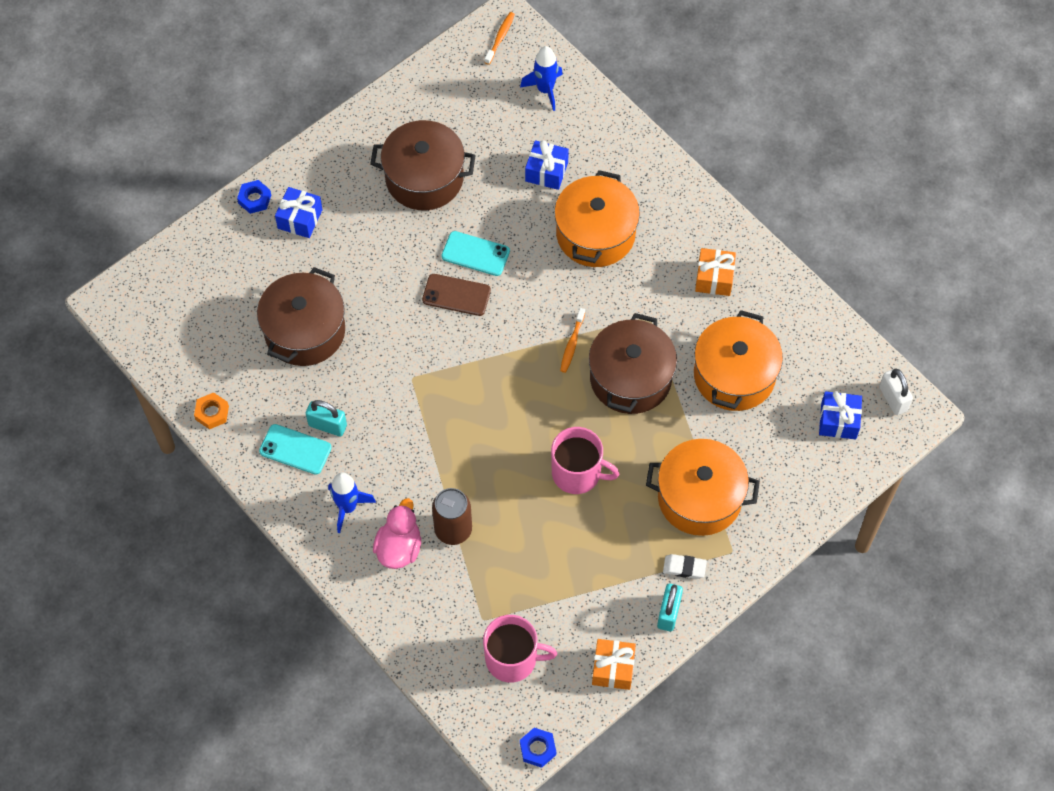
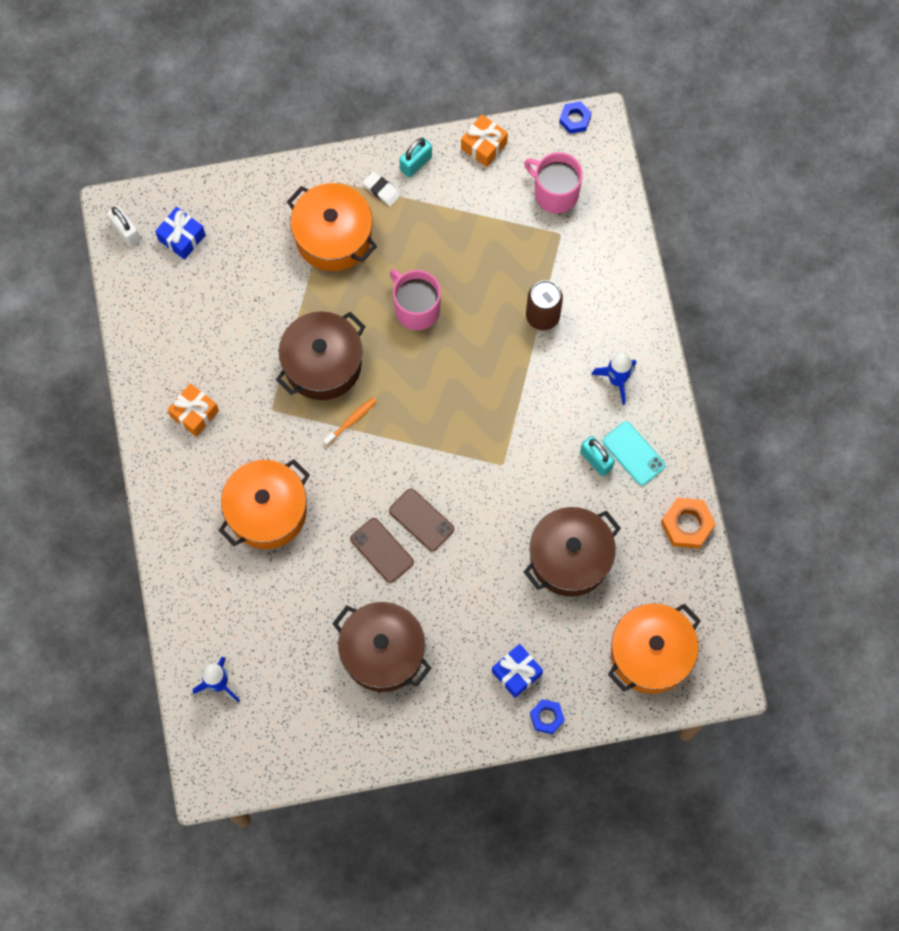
camera: 150 degrees left, 10 degrees up
(212, 413) = (687, 525): orange nut -> orange nut, size x1.55
(399, 548) = (593, 325): pink duck -> none
(475, 254) = (382, 550): turquoise phone -> brown phone
(500, 38) = (224, 766): orange toothbrush -> none
(546, 171) = (270, 597): blue gift -> none
(734, 375) = (237, 320): orange pot -> orange pot (650, 654)
(893, 399) = (125, 231): white padlock -> white padlock turned 45 degrees counterclockwise

